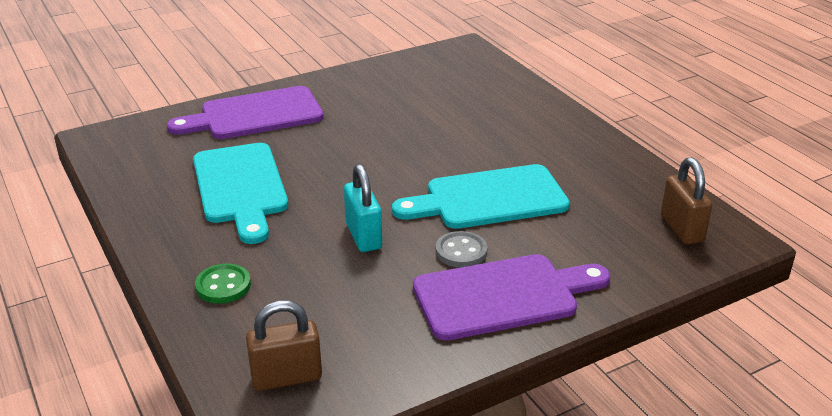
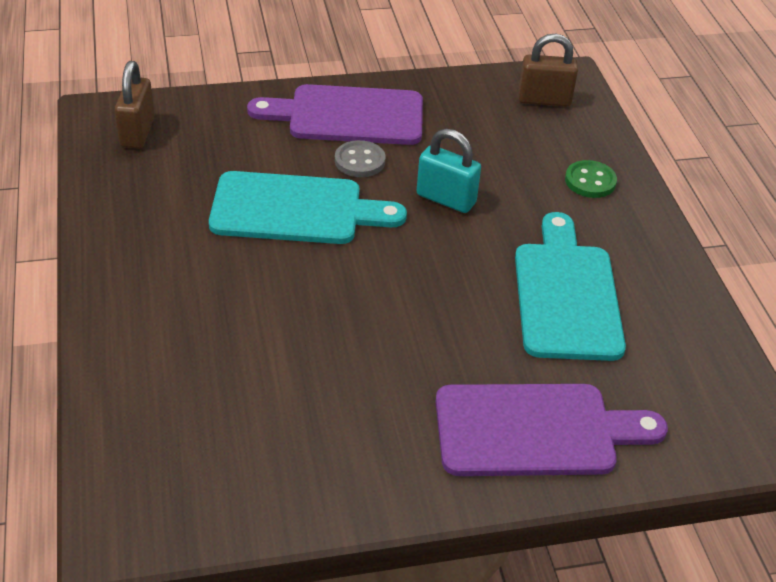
camera: 165 degrees left, 10 degrees up
(363, 236) = (446, 199): turquoise padlock -> turquoise padlock turned 60 degrees counterclockwise

